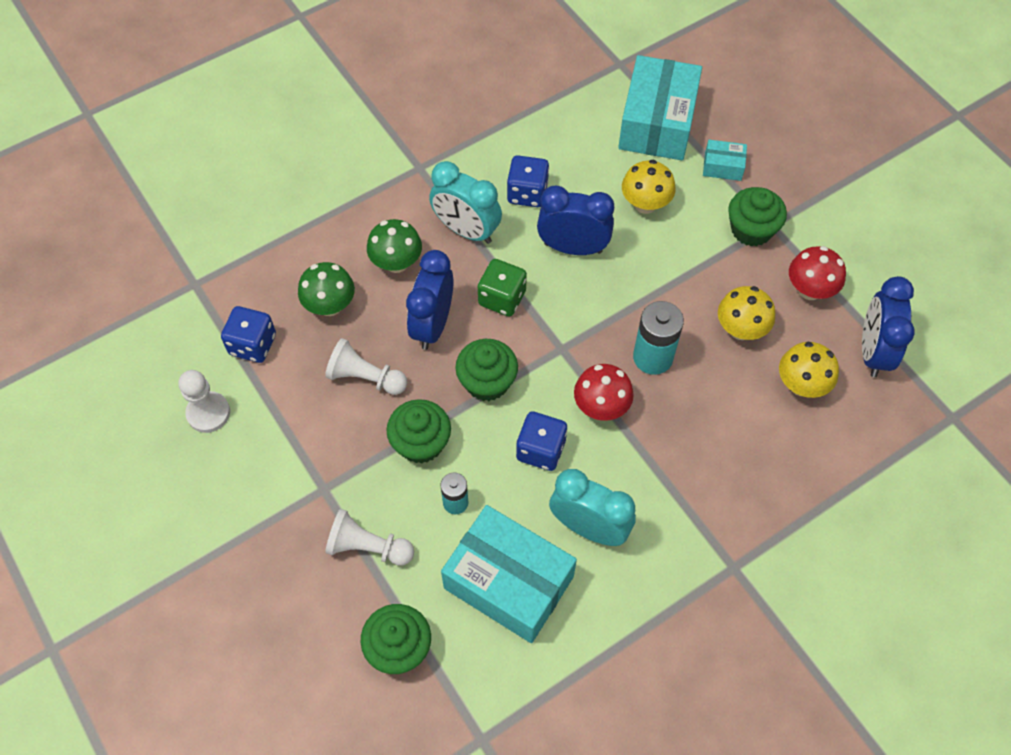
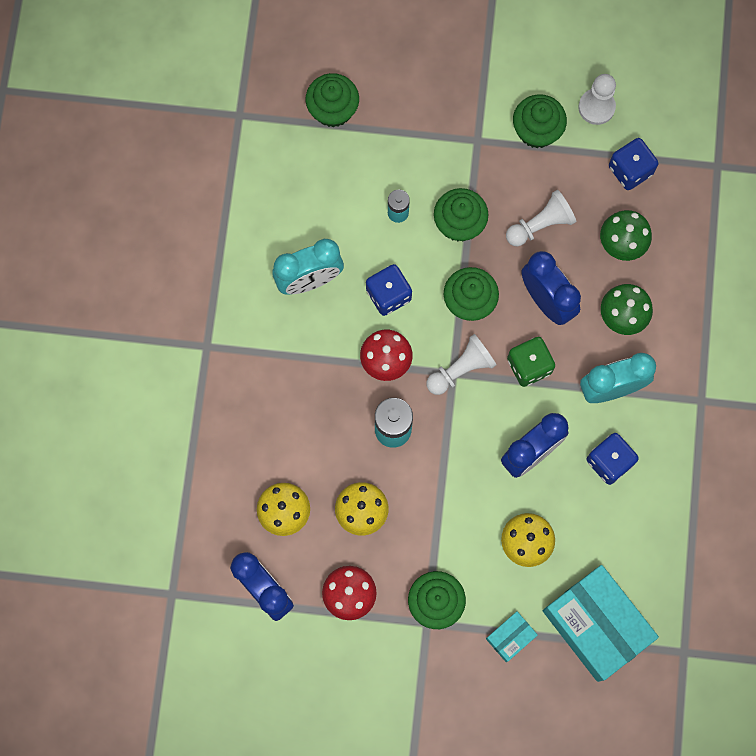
camera: 130 degrees right, 15 degrees up
(272, 445) = (537, 130): none -> green cupcake
(368, 547) = (413, 138): white pawn -> white pawn (461, 369)
(508, 582) = (317, 203): turquoise box -> none

